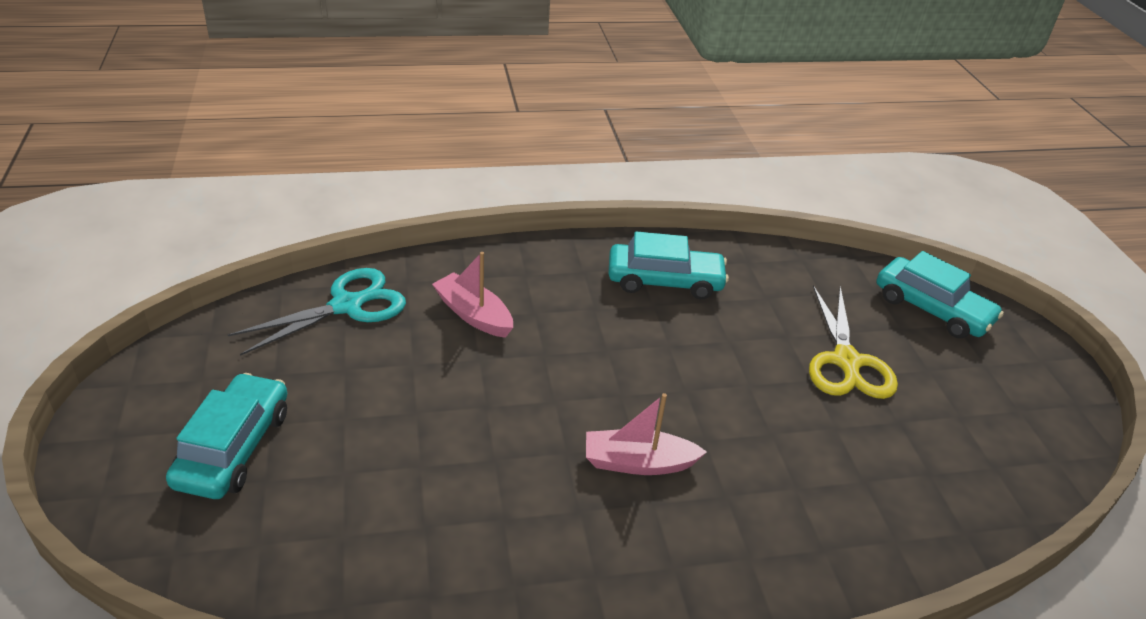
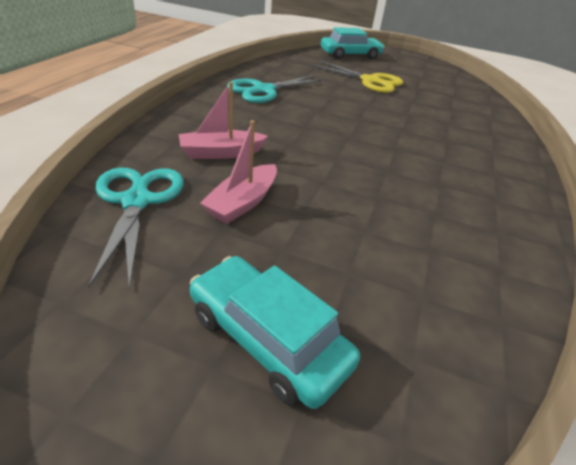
camera: 60 degrees left, 0 degrees up
(638, 463) = (409, 153): pink boat -> pink boat (243, 202)
(664, 281) = (263, 90): turquoise car -> turquoise scissors

